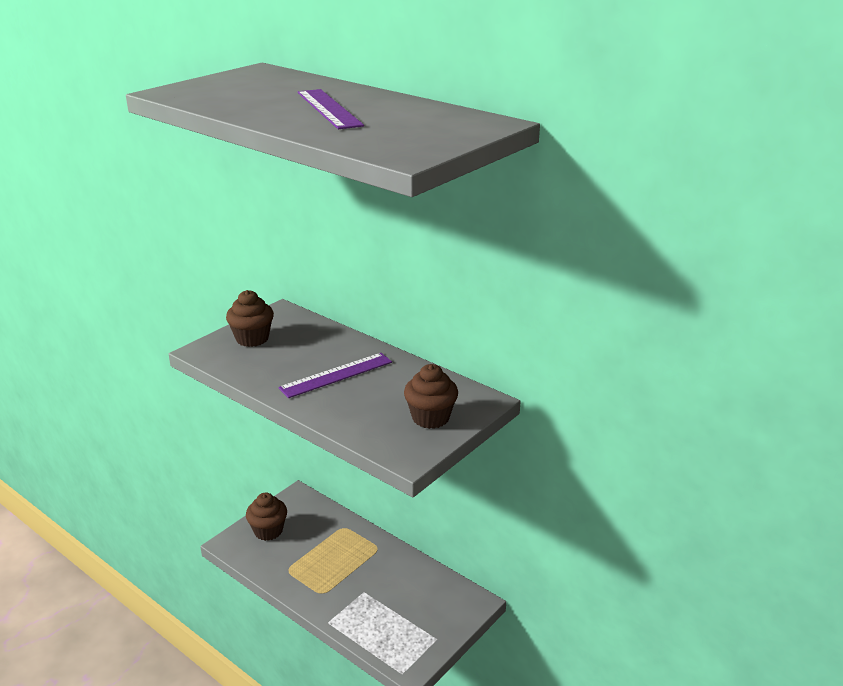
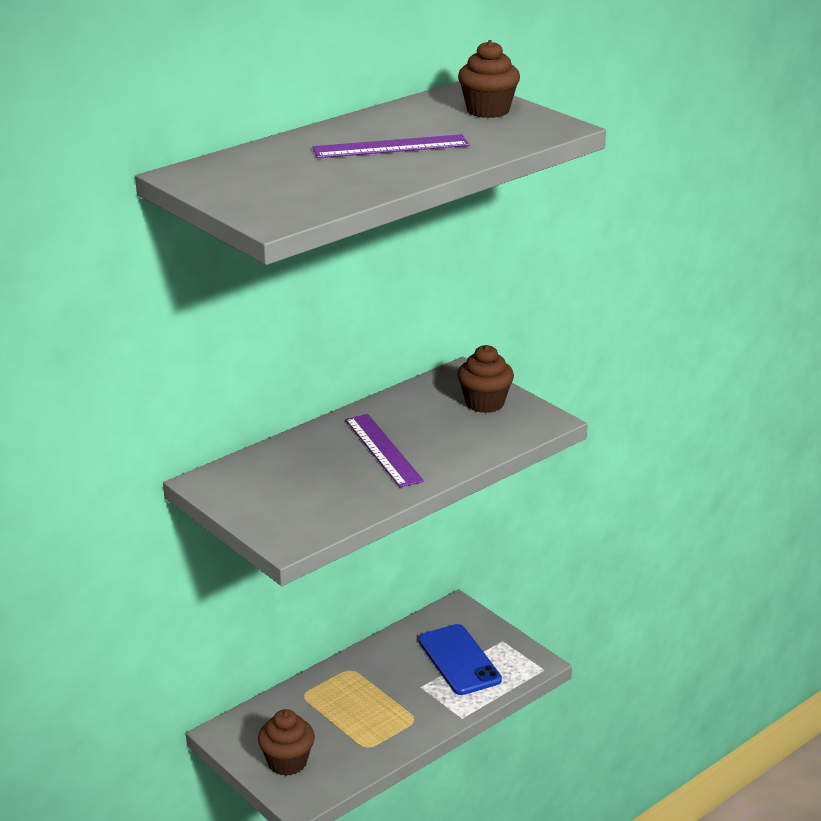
camera: 80 degrees left, 0 degrees up
(252, 339) = (272, 504): brown cupcake -> brown cupcake (488, 110)
(402, 612) = (459, 660): none -> blue phone

